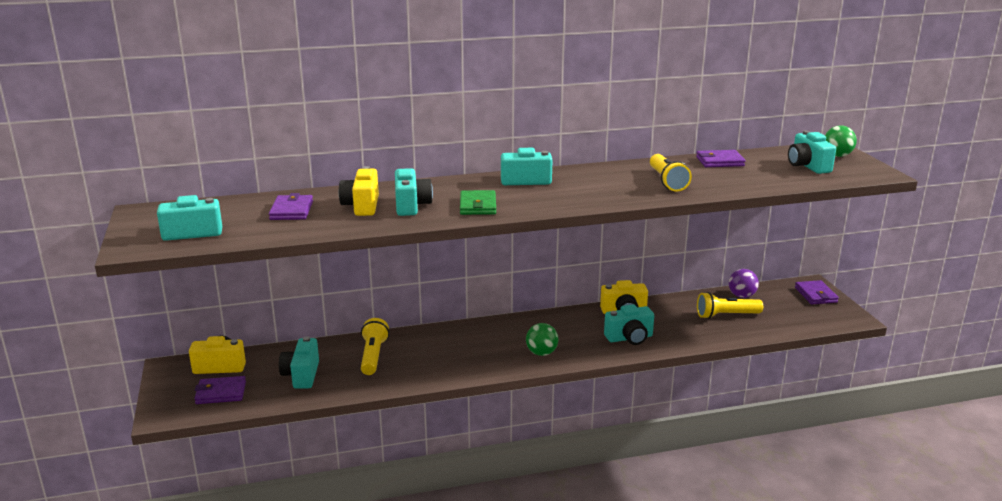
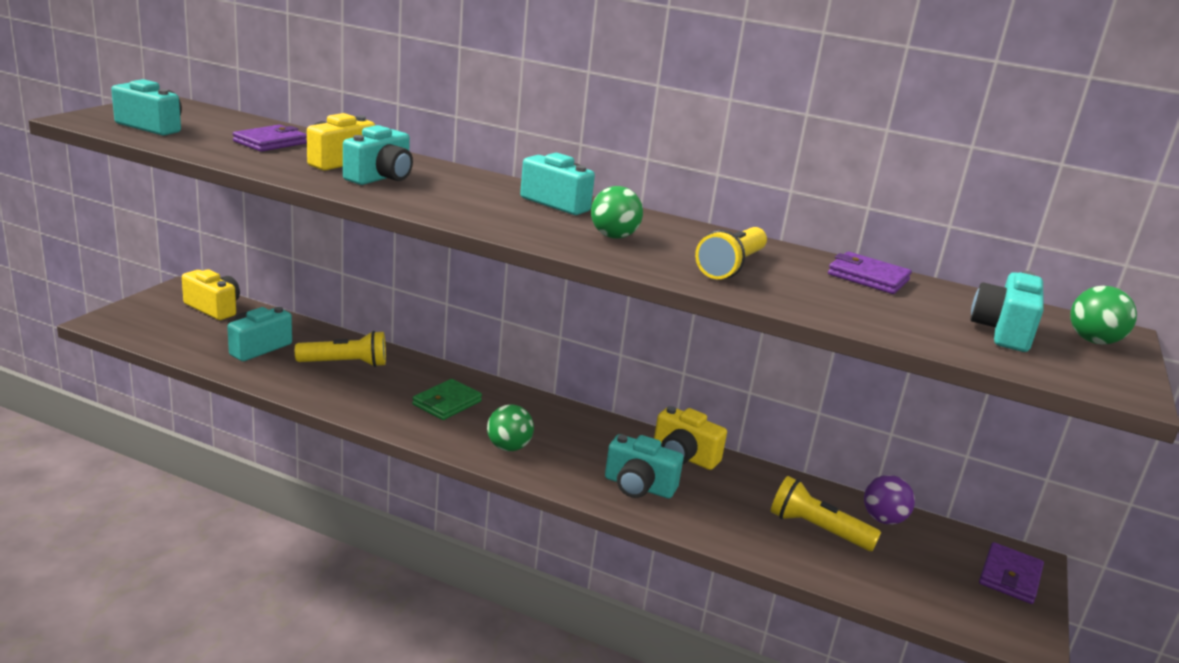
camera: 35 degrees right, 0 degrees up
(221, 393) = (173, 328): purple wallet -> none
(373, 356) = (345, 364): yellow flashlight -> yellow flashlight turned 45 degrees clockwise
(478, 206) = (443, 202): green wallet -> green wallet (447, 403)
(591, 188) = (613, 236): none -> green ball

